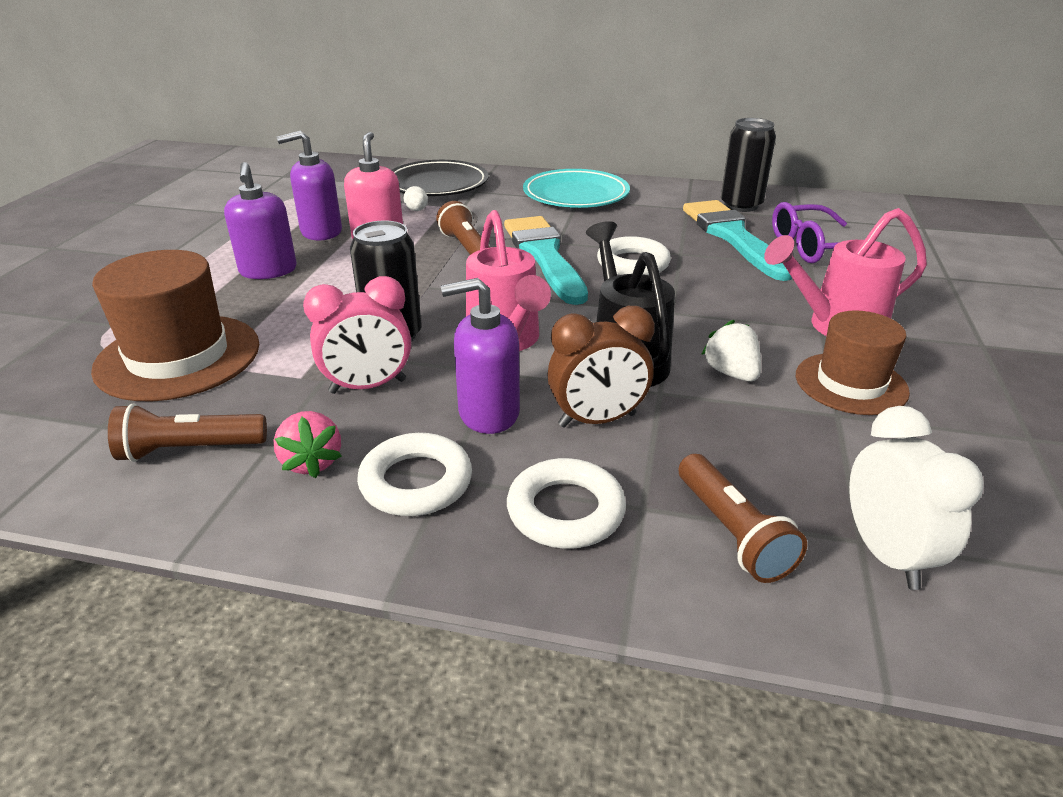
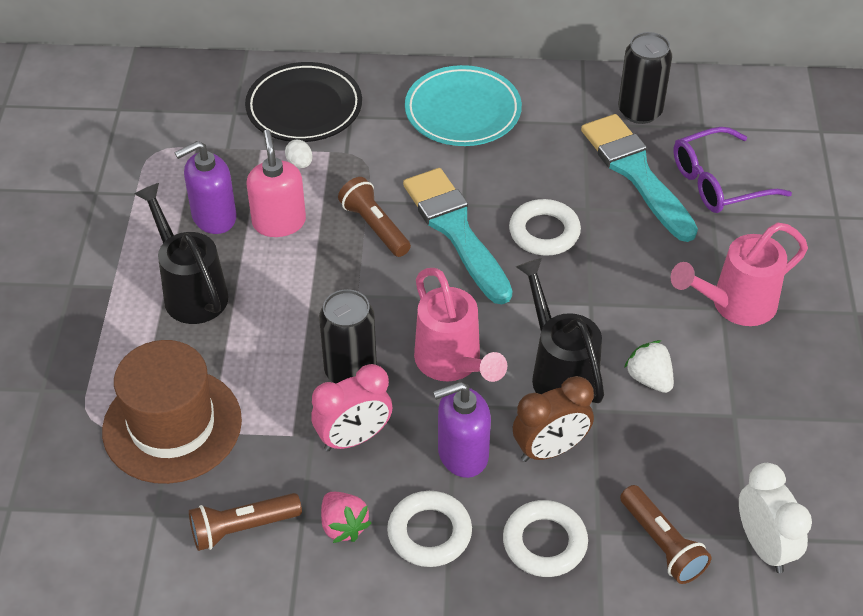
camera: 10 degrees left, 15 degrees up
(268, 271) = (191, 291): purple soap dispenser -> black watering can
(850, 383) = (745, 378): brown hat -> none

